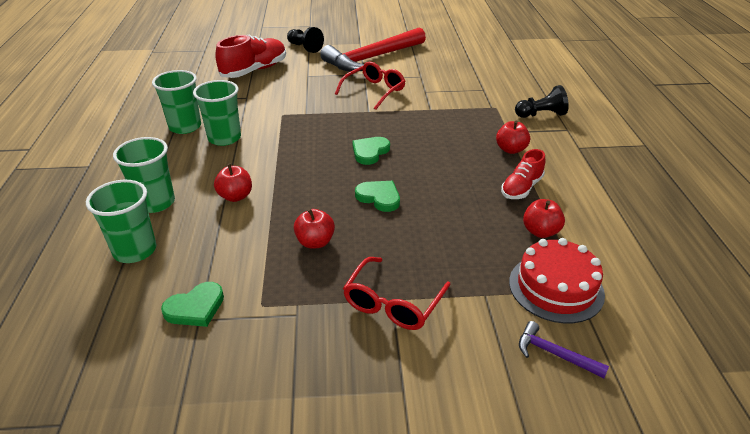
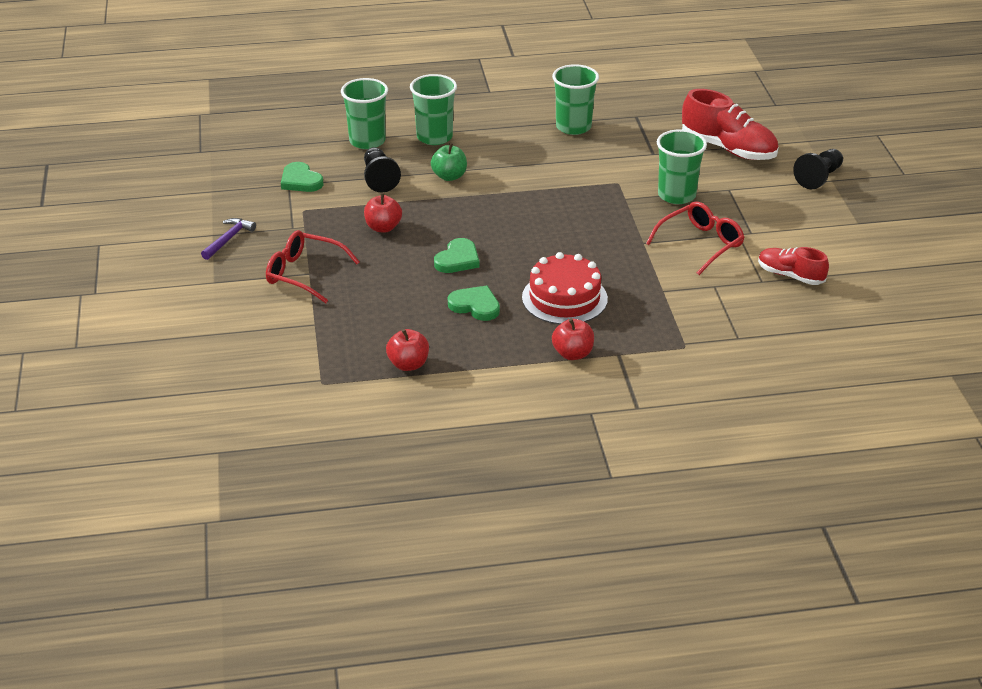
camera: 85 degrees right, 0 degrees up
(224, 138) = (555, 154): green cup -> green cup (676, 195)
(235, 196) = (449, 176): red apple -> green apple
(370, 152) = (545, 249): green heart -> green heart (475, 306)
(372, 58) = (806, 237): red hammer -> none
(374, 91) = (700, 244): red glasses -> red glasses turned 75 degrees counterclockwise
(521, 188) = (488, 357): red shoe -> red shoe (790, 275)
(541, 115) = (674, 387): black pawn -> black pawn (379, 179)
(555, 354) = (243, 358): purple hammer -> purple hammer (228, 239)
(556, 287) = (323, 367): red cake -> red cake (564, 298)

